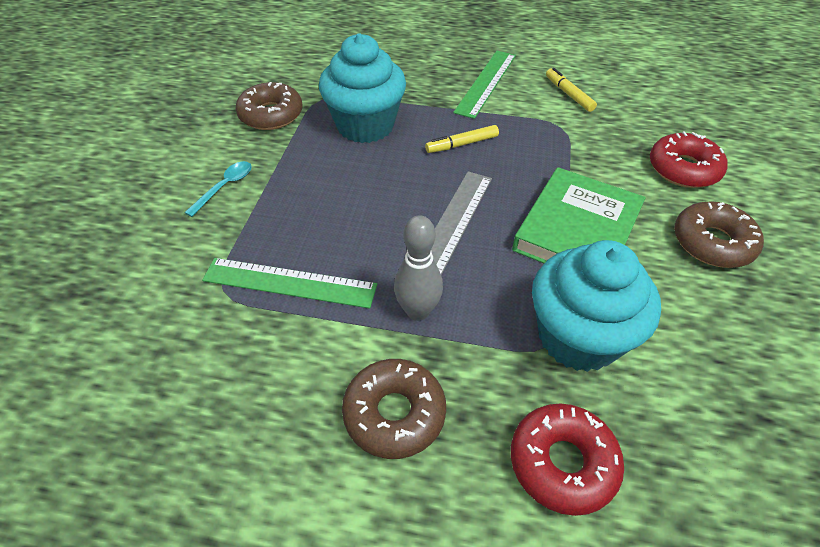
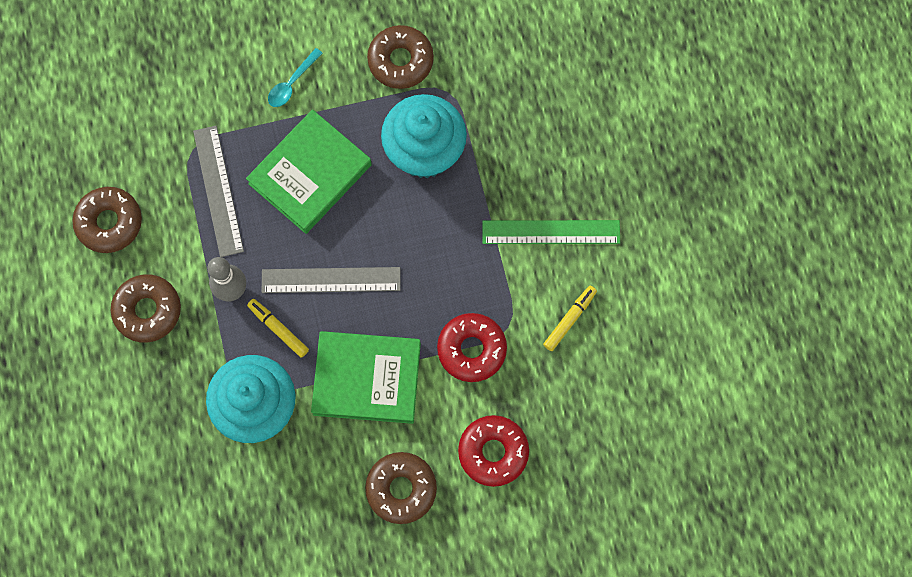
camera: 65 degrees right, 25 degrees up
(225, 187) = (291, 83): turquoise spoon -> turquoise spoon turned 120 degrees clockwise
(244, 414) = (109, 222): none -> brown donut
(289, 282) = (218, 190): green ruler -> grey ruler
(329, 203) = (310, 174): none -> green book
(462, 144) = (437, 247): yellow marker -> yellow marker (278, 329)
(562, 463) = (157, 421): red donut -> red donut (471, 349)

